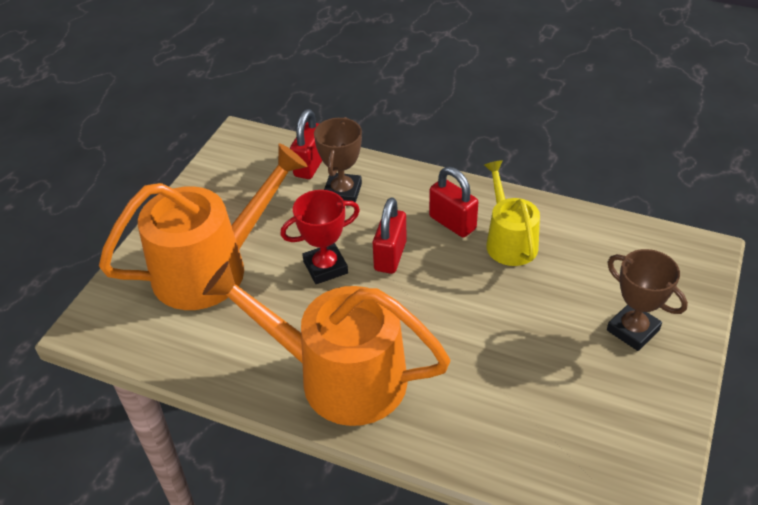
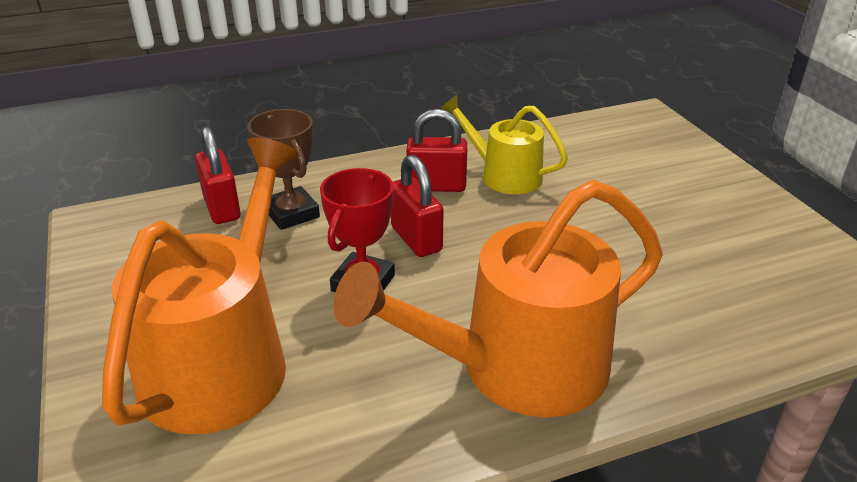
camera: 45 degrees left, 10 degrees down
(633, 330) = (683, 185): brown trophy -> none

